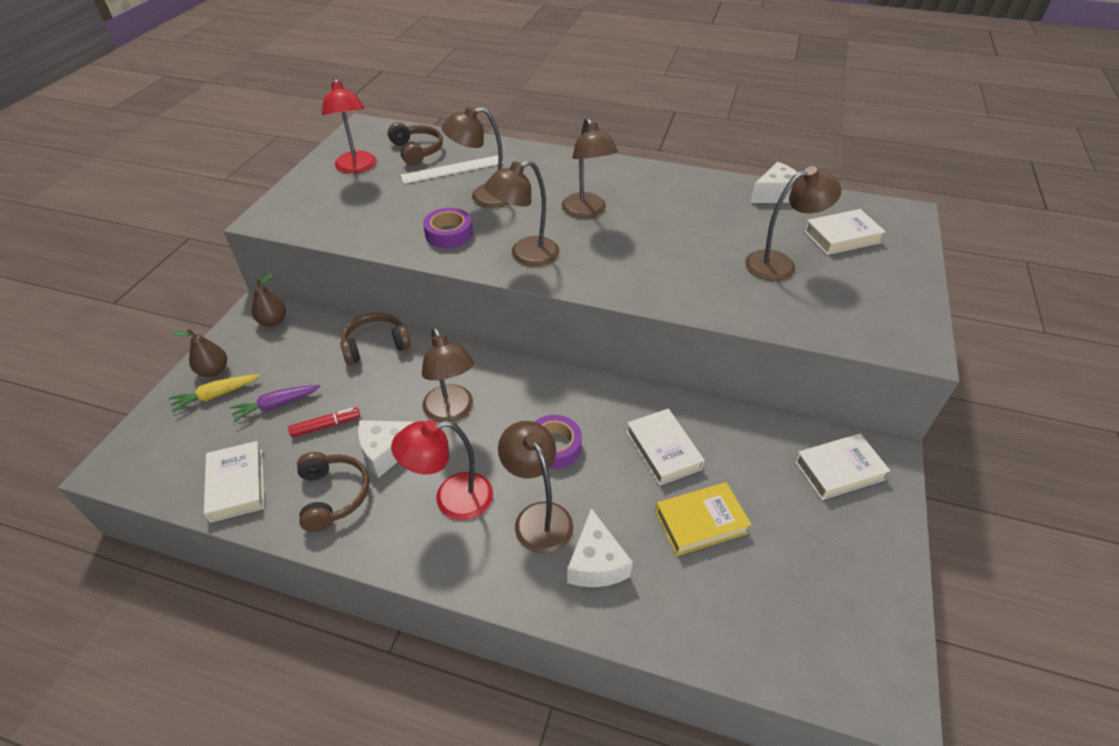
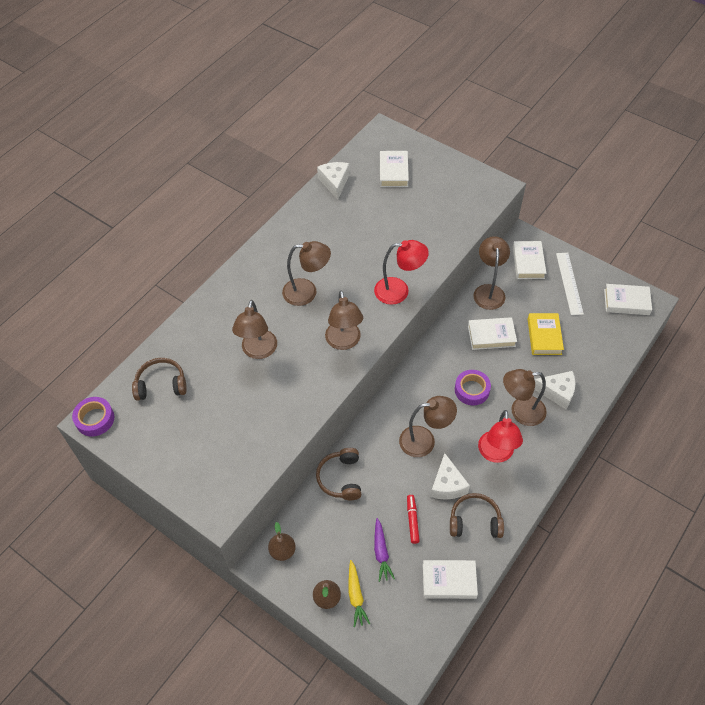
camera: 70 degrees left, 10 degrees up
(356, 167) = (166, 434): red lamp -> red lamp (399, 291)
(449, 234) = (298, 383): purple tape -> purple tape (95, 419)
(452, 169) = (205, 364): white ruler -> white ruler (569, 283)
(780, 264) = (407, 212): brown lamp -> brown lamp (488, 291)
(859, 649) = (626, 302): none -> white book

